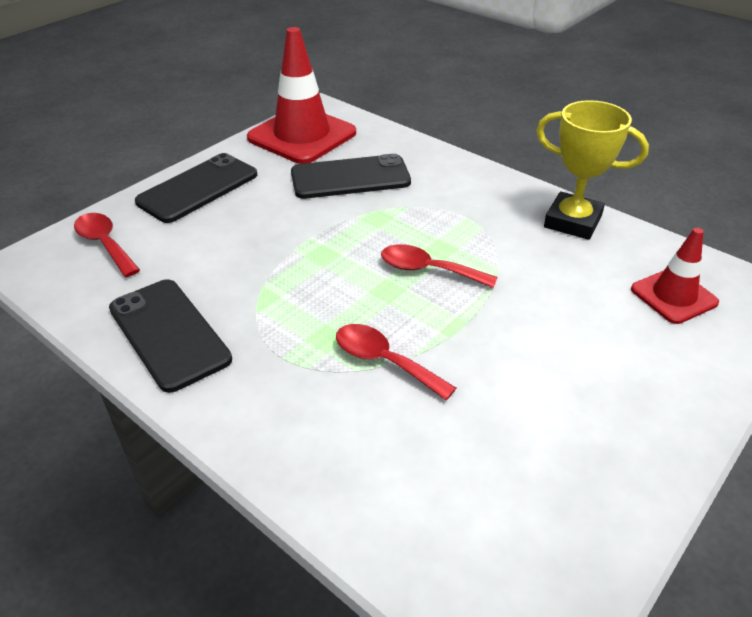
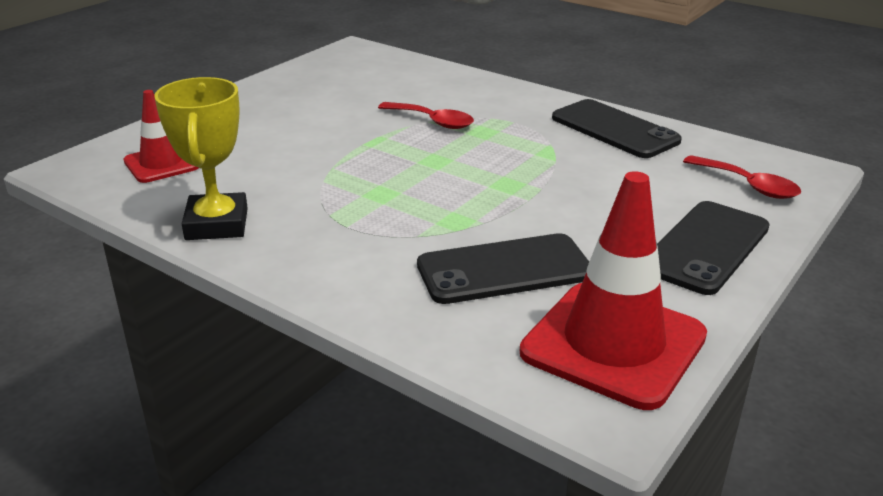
camera: 175 degrees right, 10 degrees down
(428, 270) = (396, 175): red spoon -> none
(572, 221) = (216, 224): yellow trophy -> yellow trophy turned 60 degrees clockwise

